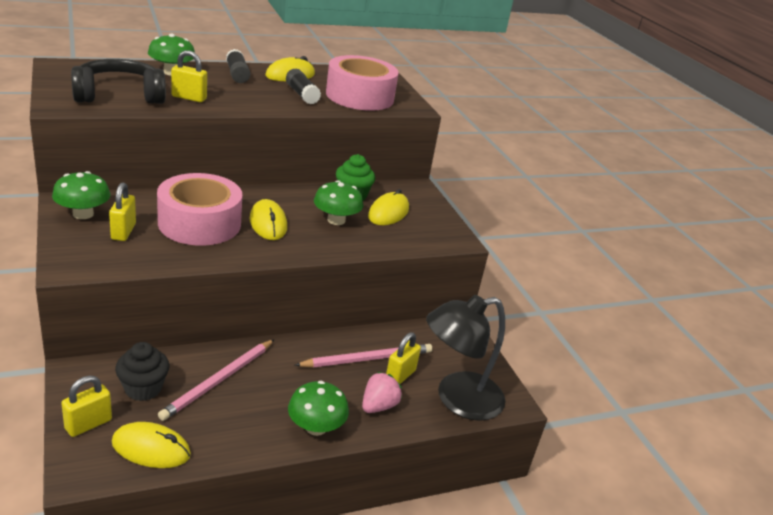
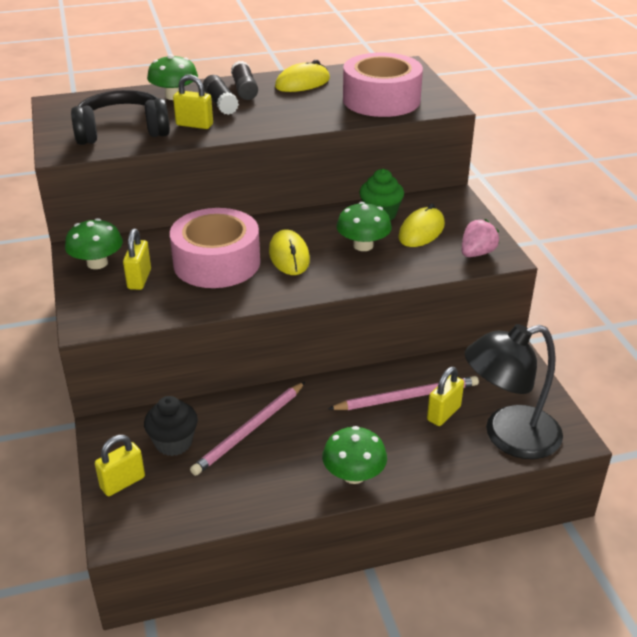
camera: 10 degrees right, 5 degrees up
(151, 449) = (186, 505): yellow mouse -> none
(302, 95) = (316, 106): black glue stick -> black glue stick (221, 104)
(378, 406) = (420, 448): pink strawberry -> pink strawberry (477, 253)

